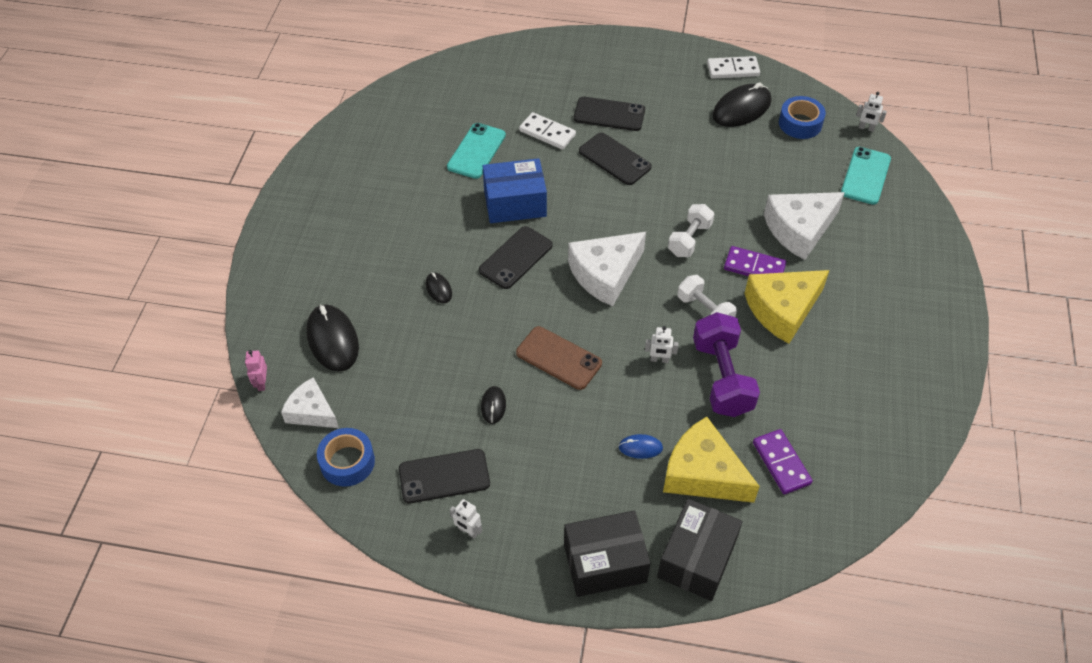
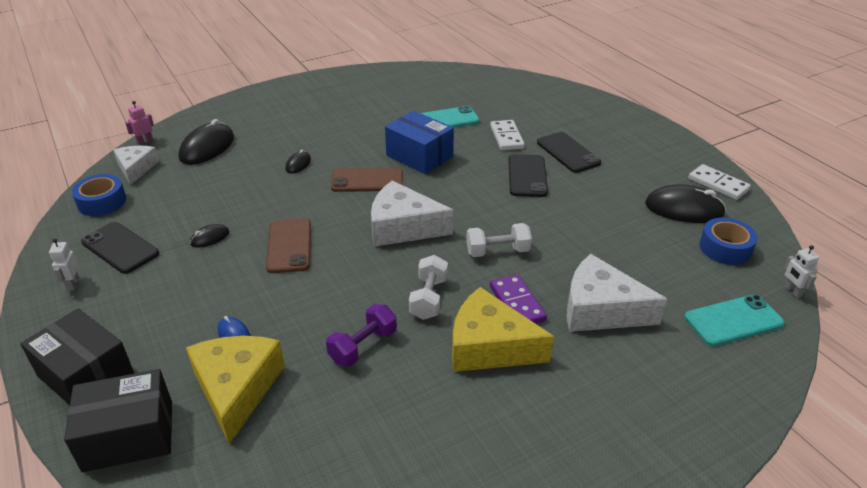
camera: 50 degrees right, 15 degrees down
(516, 258) = (367, 180): black phone -> brown phone
(659, 360) = (344, 299): white robot -> none
(722, 377) = (363, 346): purple dumbbell -> purple dumbbell, size x0.63
(781, 463) = (296, 441): purple domino -> none

